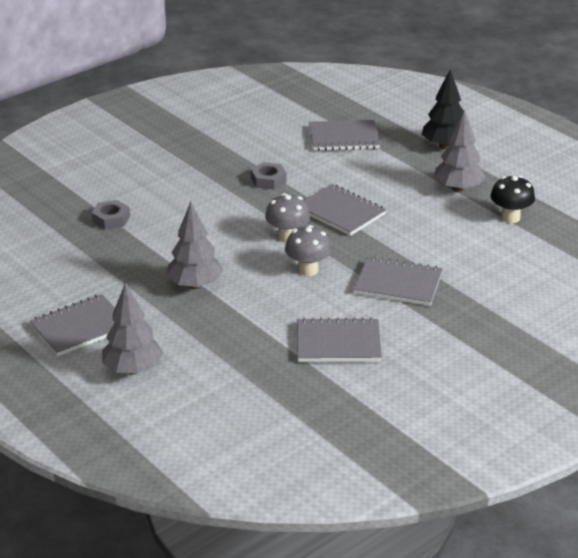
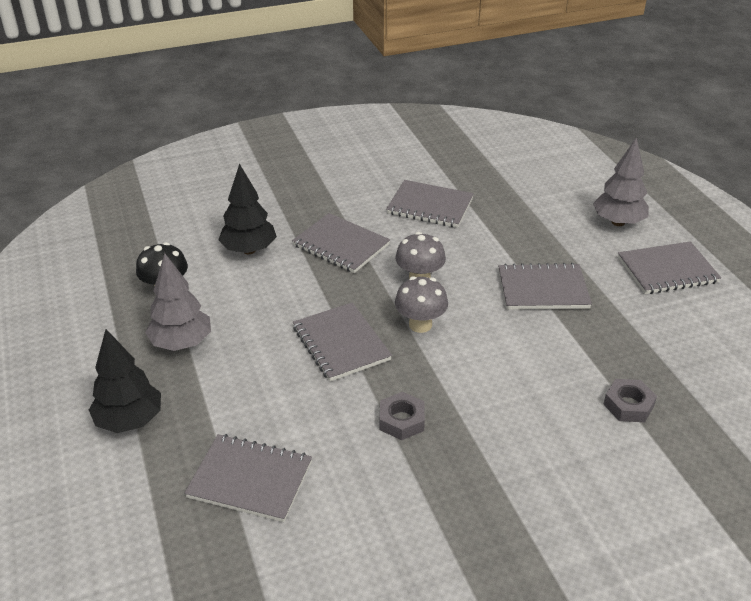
camera: 160 degrees left, 5 degrees up
(195, 285) = (543, 289): grey tree -> grey notebook
(476, 262) = (249, 250): none -> black tree

